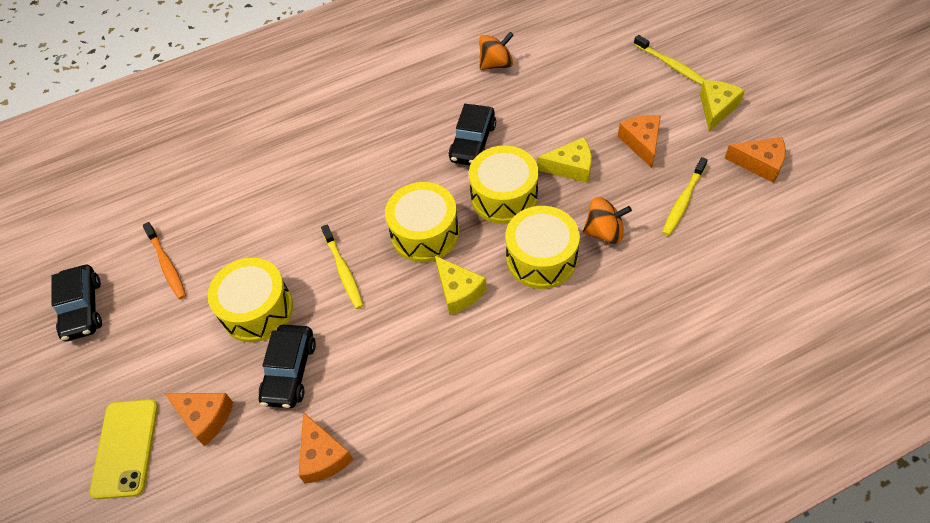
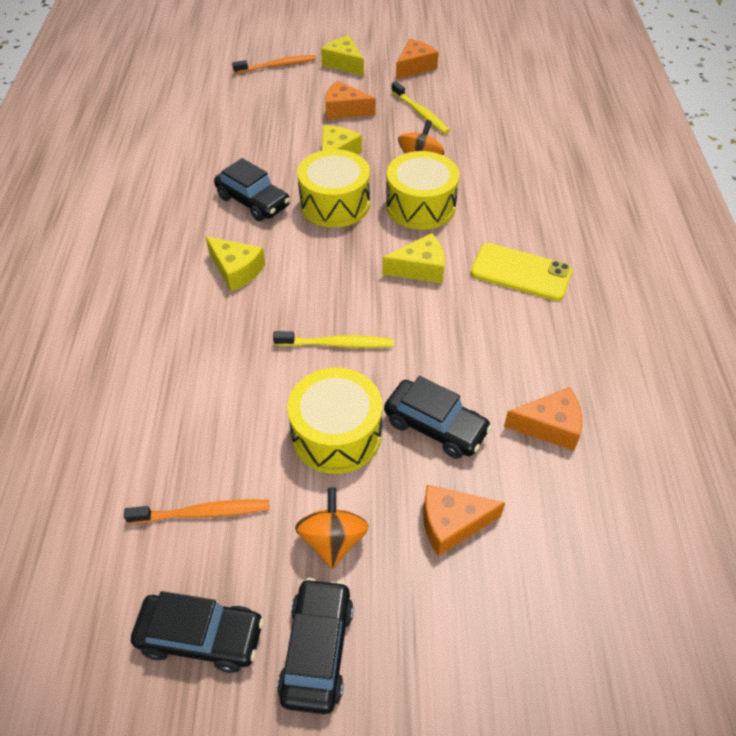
camera: 70 degrees left, 5 degrees down
(88, 374) = (317, 650): none -> black car
(125, 448) = (452, 624): yellow phone -> yellow phone (520, 272)
(205, 417) = (452, 523): orange cheese -> orange cheese turned 150 degrees counterclockwise
(389, 172) = (236, 270): none -> yellow cheese
(424, 233) = (336, 269): yellow drum -> none
(496, 64) = (170, 154): orange spinning top -> orange spinning top (333, 540)
(670, 65) = (276, 66): yellow toothbrush -> orange toothbrush

